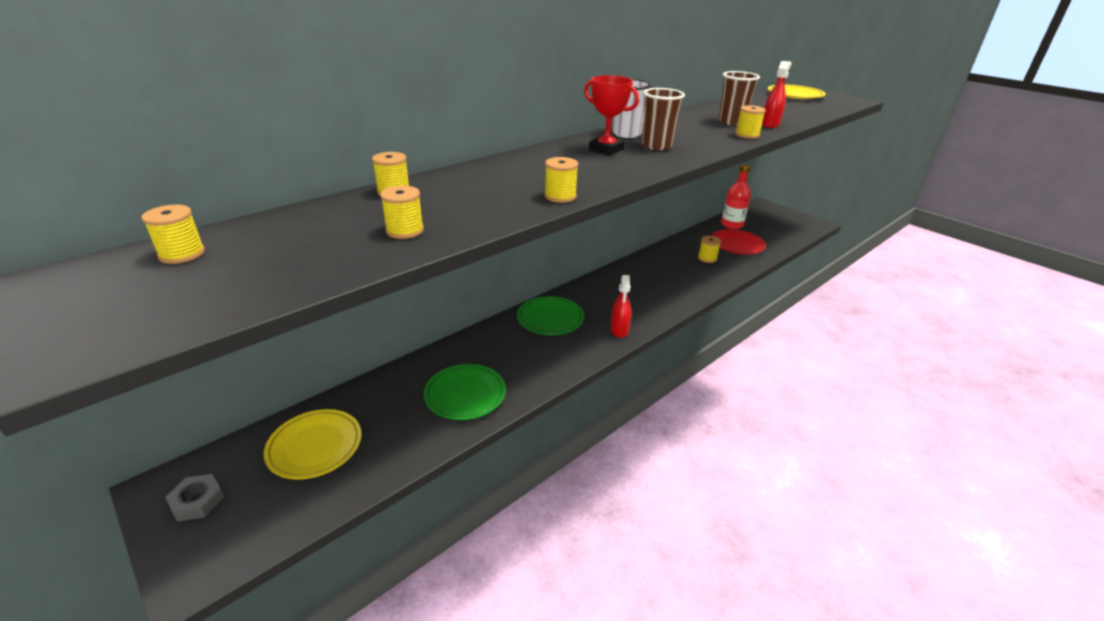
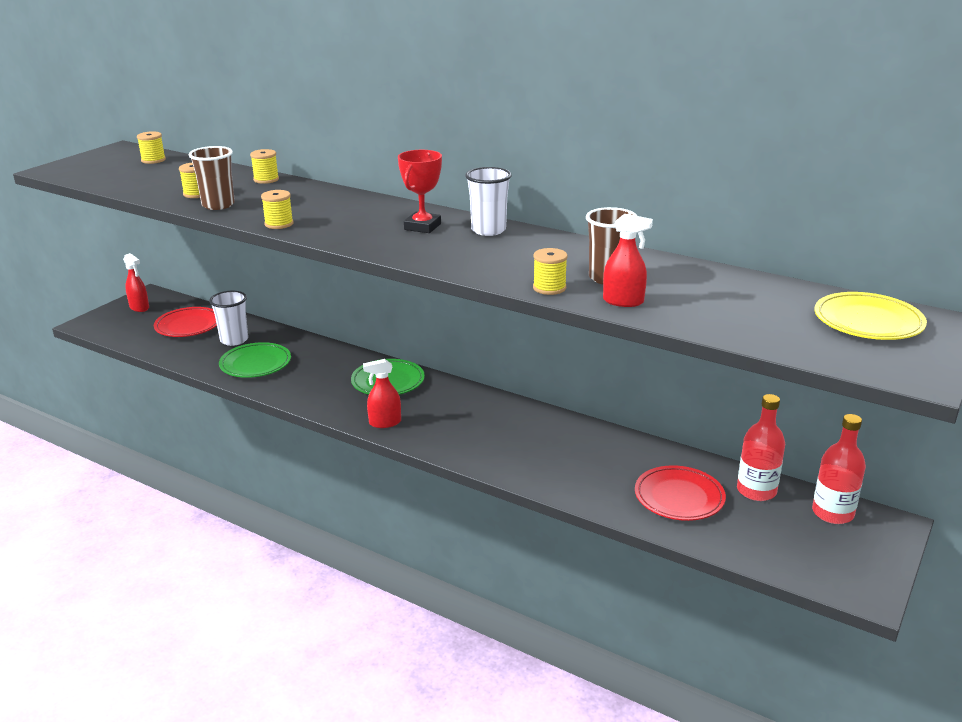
camera: 75 degrees right, 5 degrees down
(197, 501) = (139, 308): grey nut -> red spray bottle
(315, 447) = (188, 326): yellow plate -> red plate
(391, 407) = (234, 340): none -> white cup
(656, 146) = (455, 246): brown cup -> brown cup (218, 205)
(707, 258) = (607, 471): yellow spool -> none
(753, 213) = (832, 513): none -> red bottle

